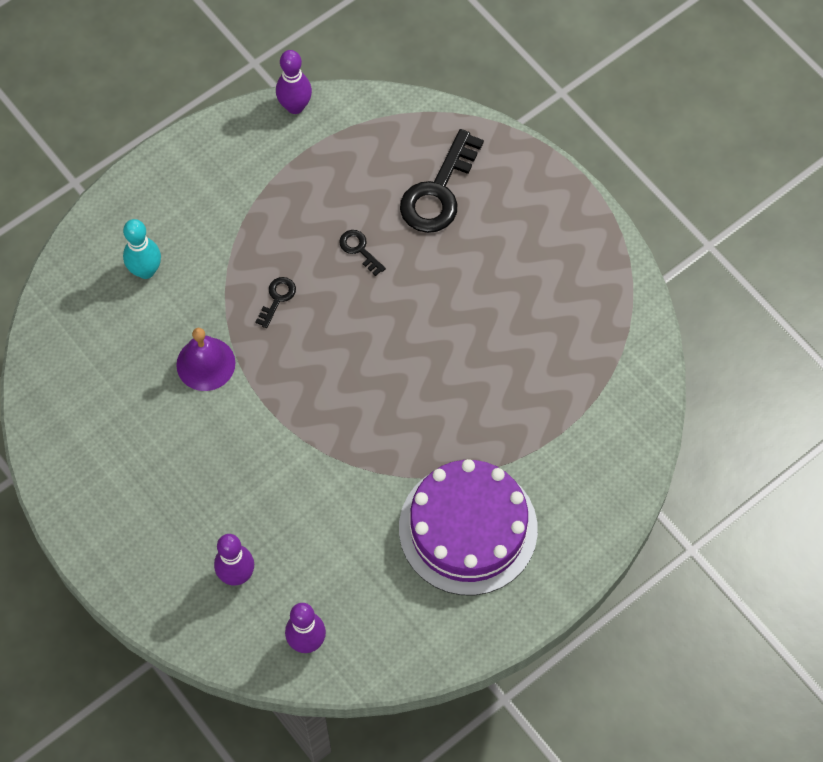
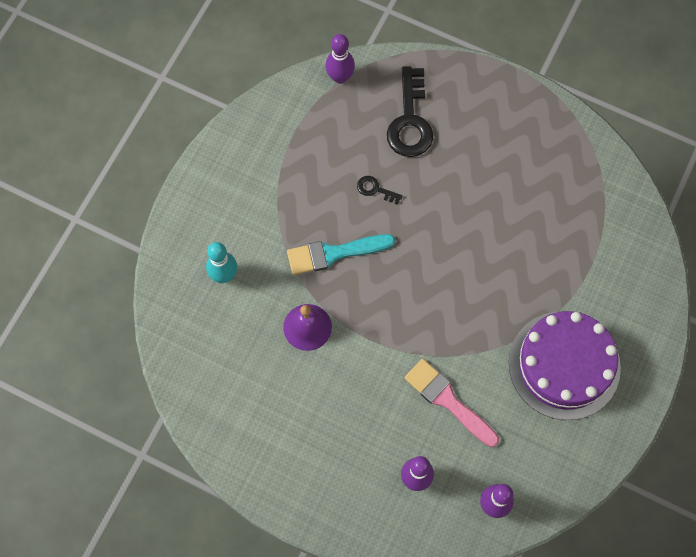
camera: 25 degrees left, 5 degrees up
(277, 298) = (334, 253): black key -> turquoise brush
(295, 106) = (270, 100): purple bowling pin -> purple bowling pin (340, 77)
(317, 509) = (448, 401): none -> pink brush

